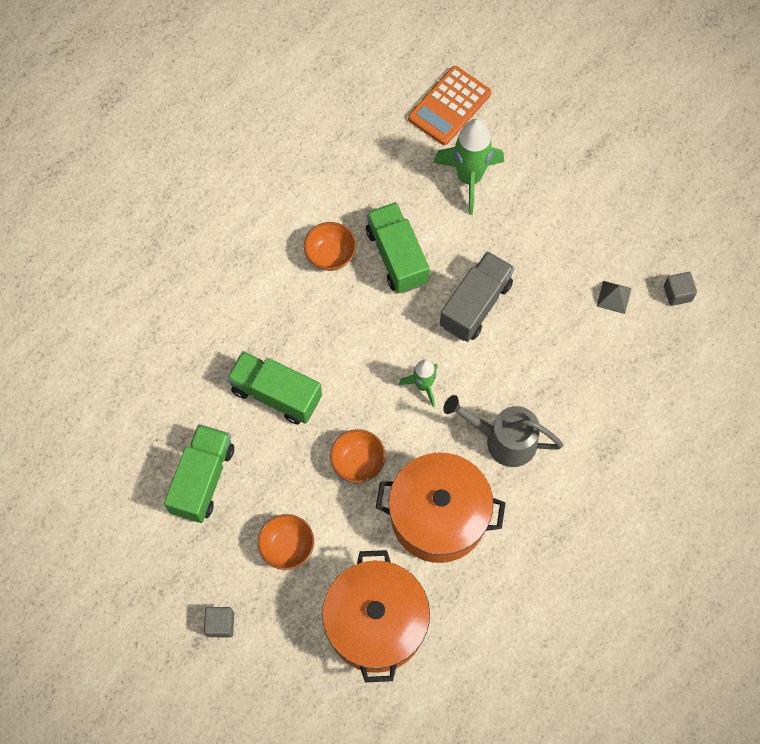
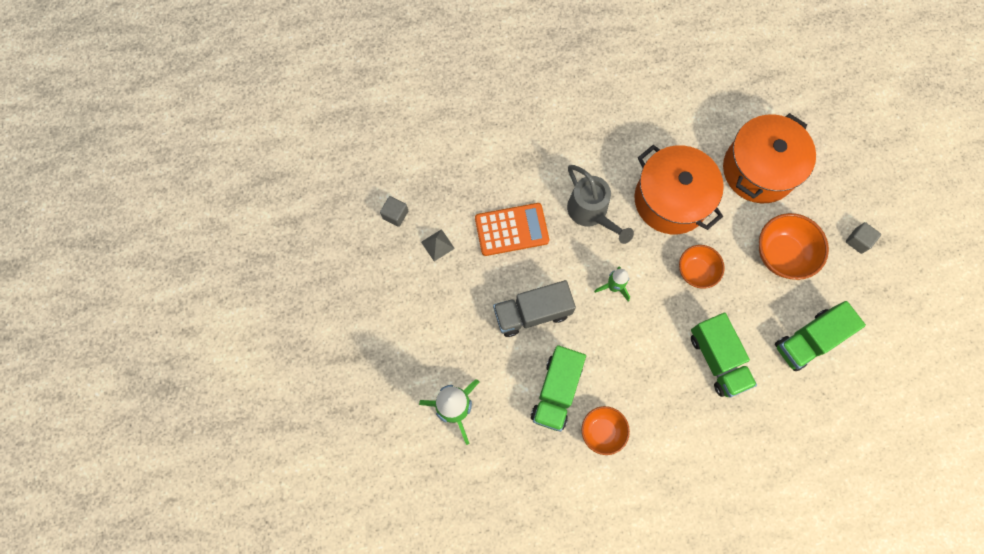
camera: 140 degrees left, 5 degrees up
(287, 547) = (782, 254): orange bowl -> orange bowl, size x1.52
(449, 106) = (417, 480): orange calculator -> orange calculator (511, 229)

